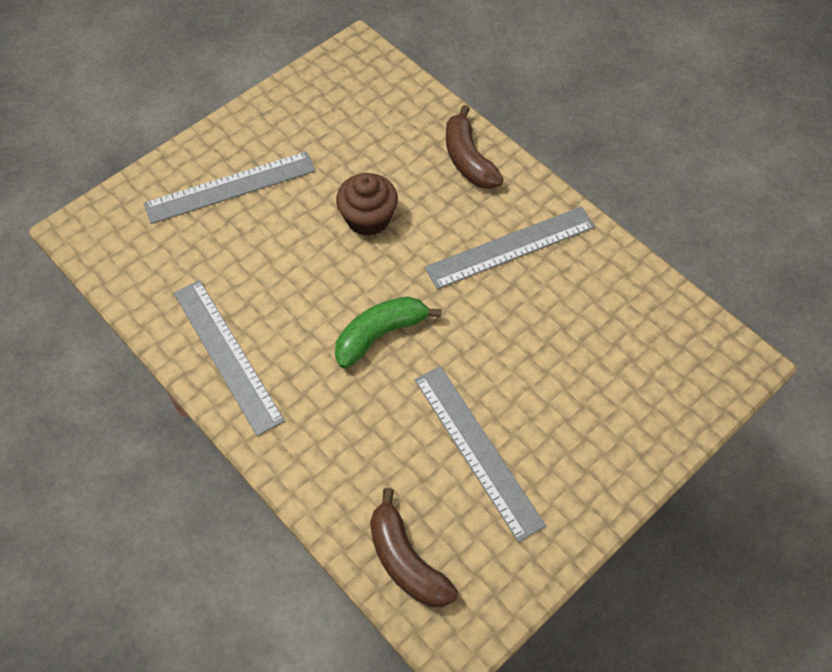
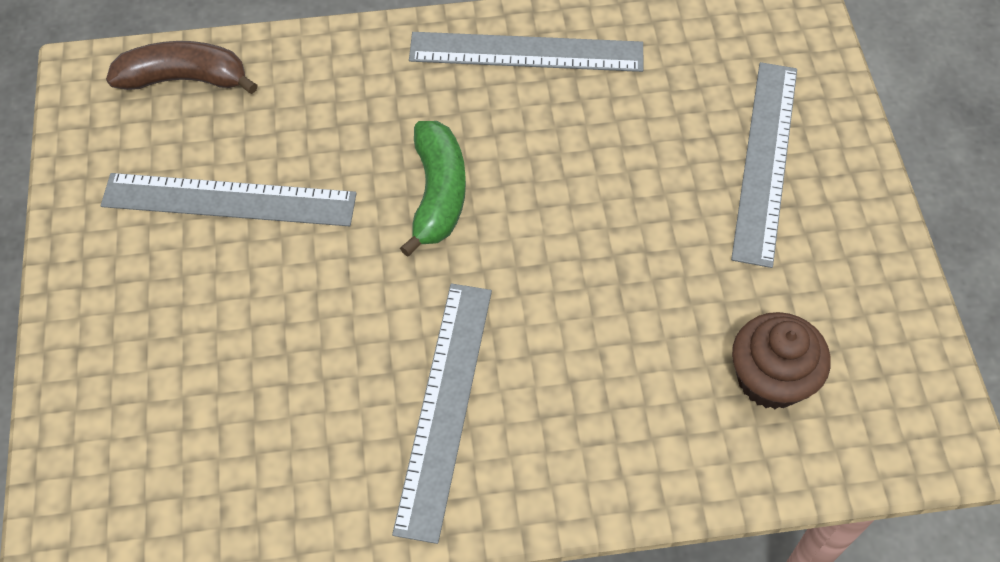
camera: 125 degrees right, 0 degrees up
(368, 218) = (611, 275): brown cupcake -> brown cupcake (770, 378)
(468, 159) = (626, 454): brown banana -> none

